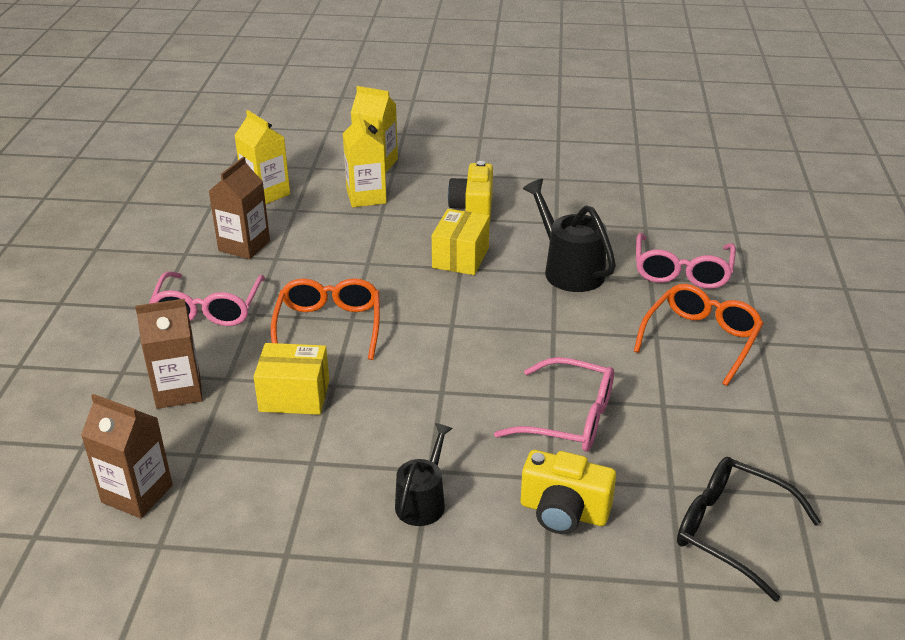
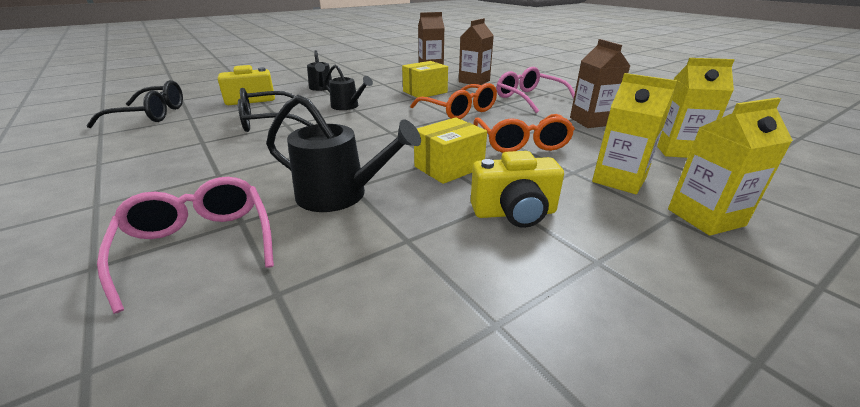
camera: 140 degrees right, 5 degrees down
(441, 408) = (347, 106): none -> black watering can
(460, 257) = (449, 167): yellow box -> yellow box turned 75 degrees clockwise
(473, 209) = (514, 213): yellow camera -> yellow camera turned 120 degrees clockwise
(568, 418) = (269, 121): pink glasses -> black glasses
(700, 340) = (170, 186): orange glasses -> orange glasses (521, 142)

